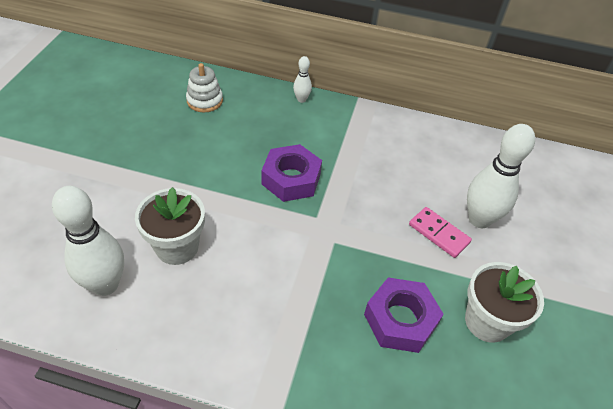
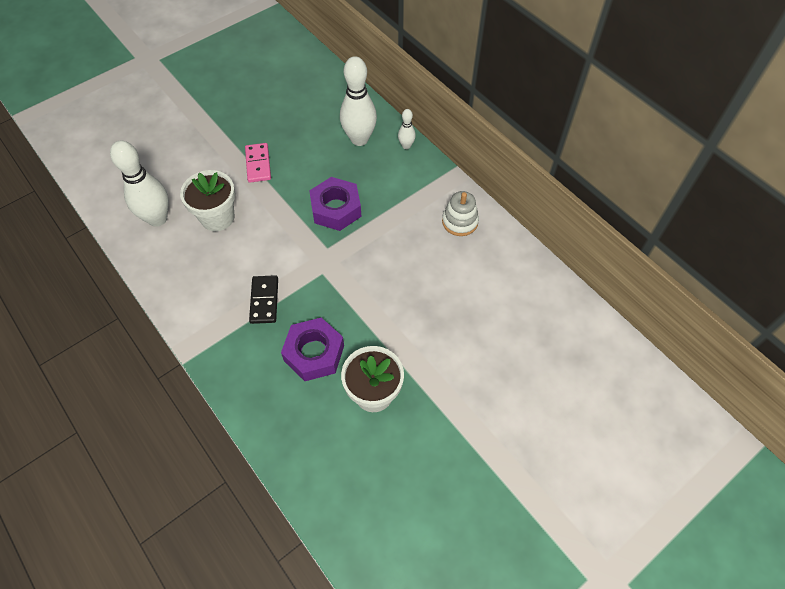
camera: 40 degrees right, 10 degrees up
(204, 101) = (330, 112): white stacking toy -> white stacking toy (460, 221)
(304, 300) = (264, 300): none -> black domino
(438, 234) = (405, 312): pink domino -> pink domino (258, 164)
(479, 219) = (450, 320): white bowling pin -> white bowling pin (359, 139)

